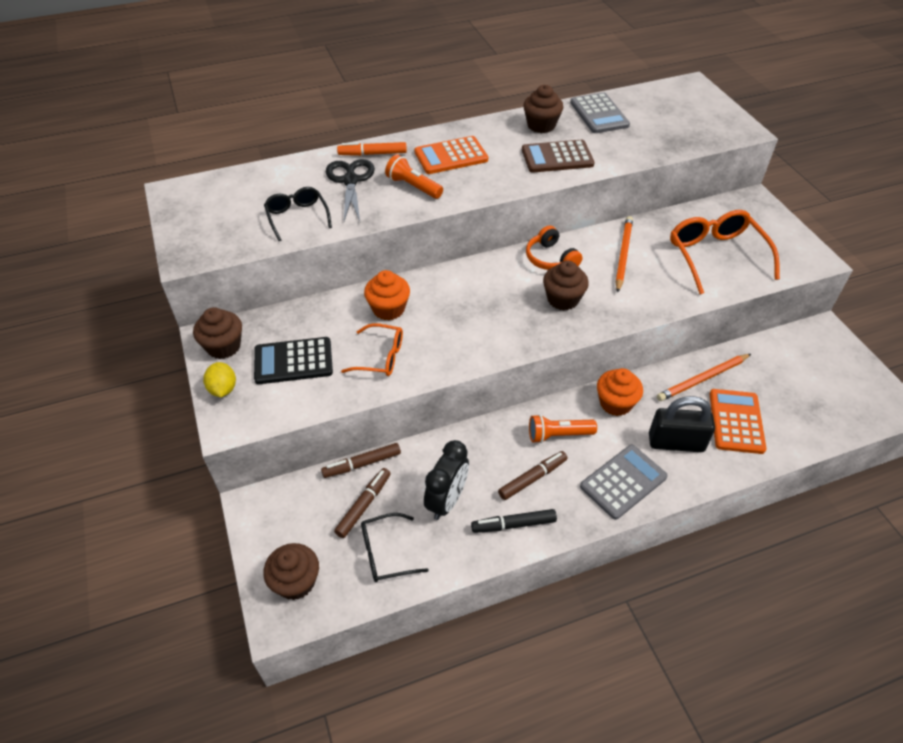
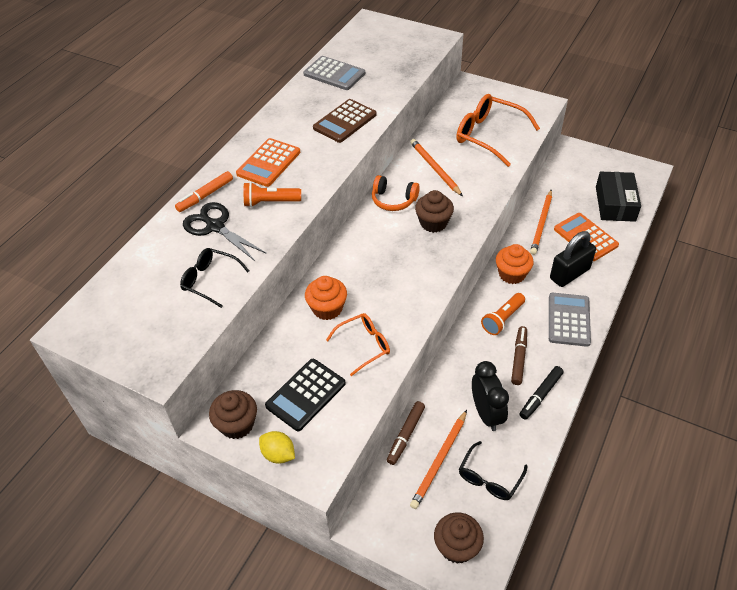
camera: 40 degrees left, 0 degrees up
(363, 505) = (439, 460): brown marker -> orange pencil
(541, 125) = (305, 103): brown cupcake -> none
(812, 412) = (615, 204): none -> black box

